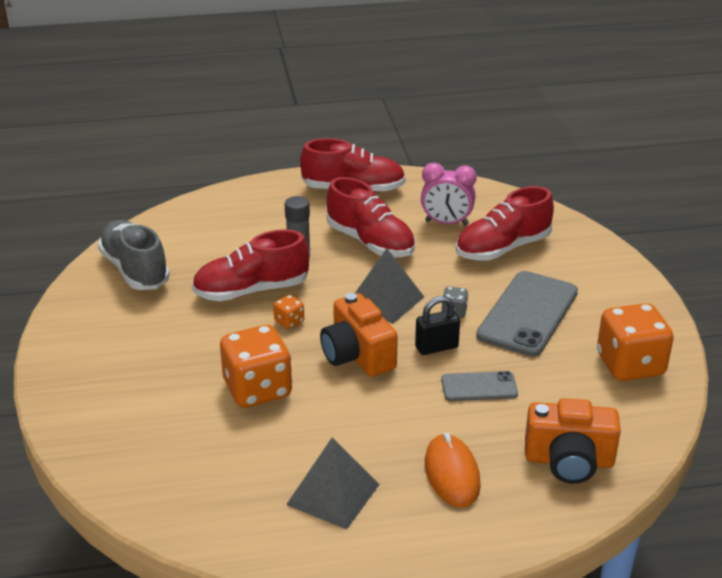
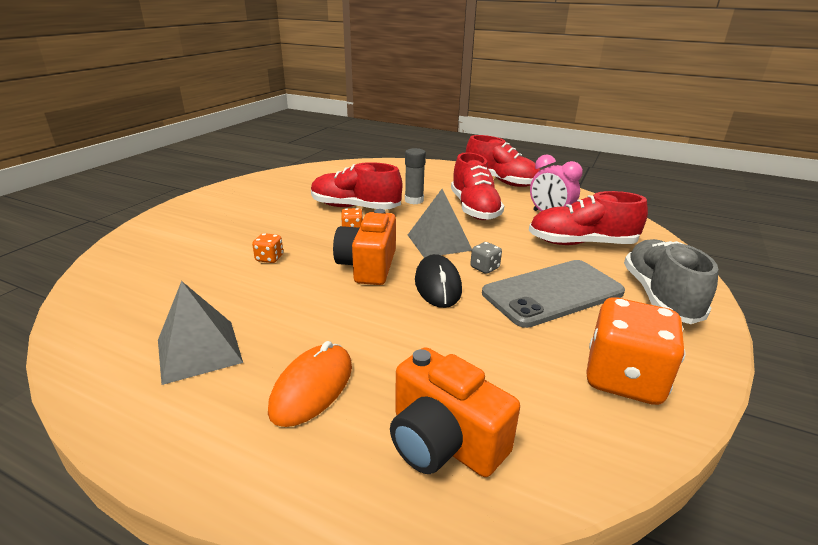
camera: 35 degrees right, 5 degrees down
(135, 270) = (307, 178): grey shoe -> grey shoe (659, 296)
(257, 389) = (269, 258): orange dice -> orange dice, size x0.44
(436, 347) = (437, 285): black padlock -> black mouse
(479, 387) = (436, 328): grey phone -> none

